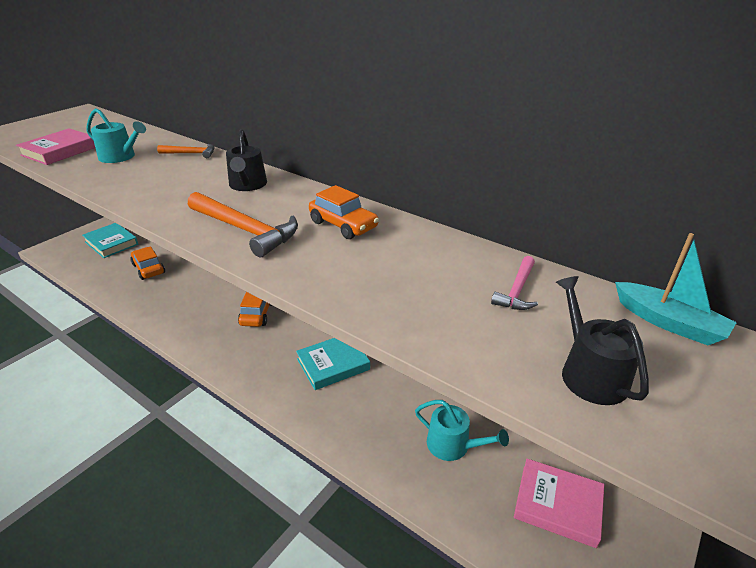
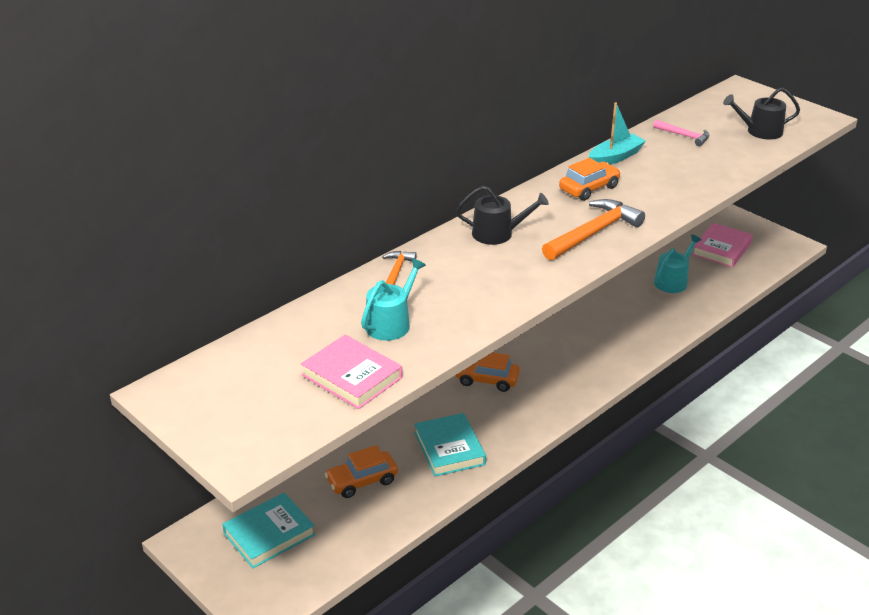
camera: 80 degrees left, 0 degrees up
(333, 364) = (576, 332): turquoise book -> turquoise book (449, 448)
(668, 322) = (715, 101): turquoise boat -> turquoise boat (615, 157)

